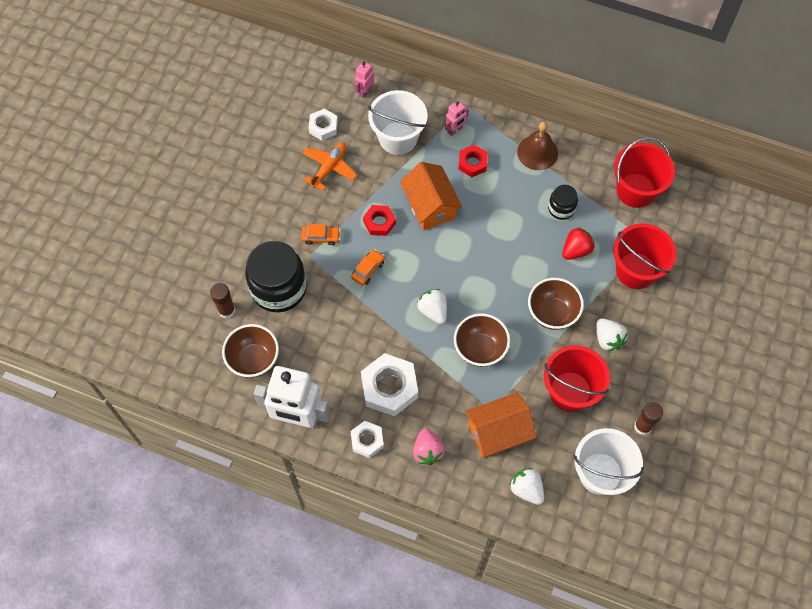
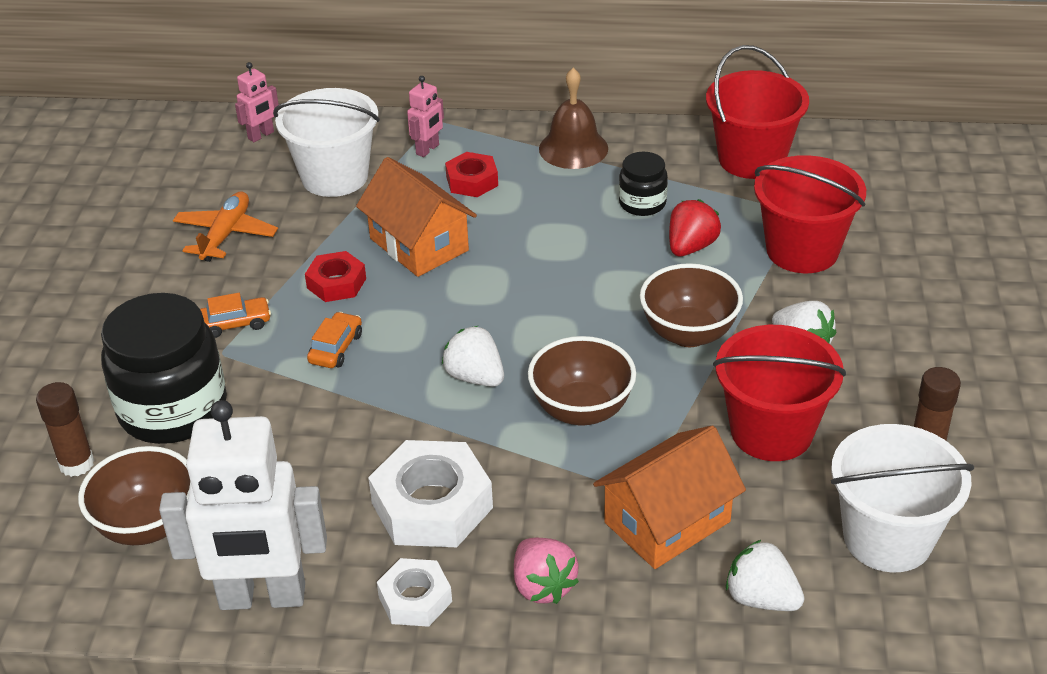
camera: 15 degrees left, 25 degrees down
(323, 127) = (201, 188): white nut -> none
(365, 91) = (261, 135): pink robot -> pink robot turned 150 degrees counterclockwise

